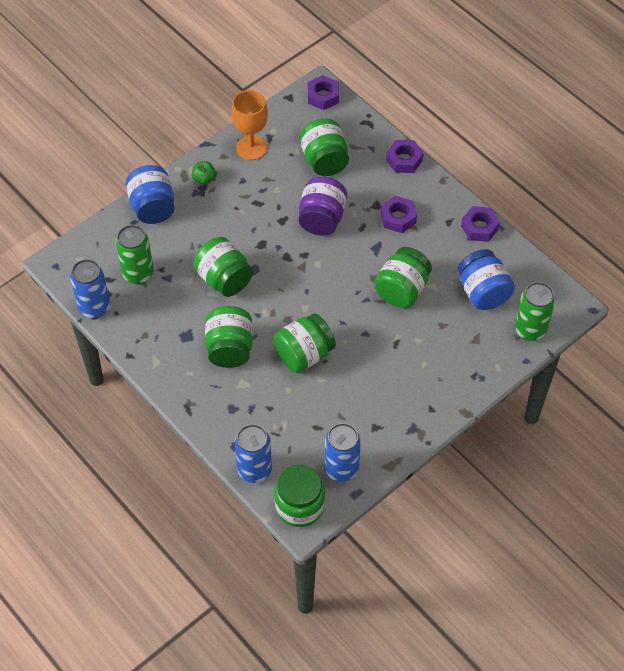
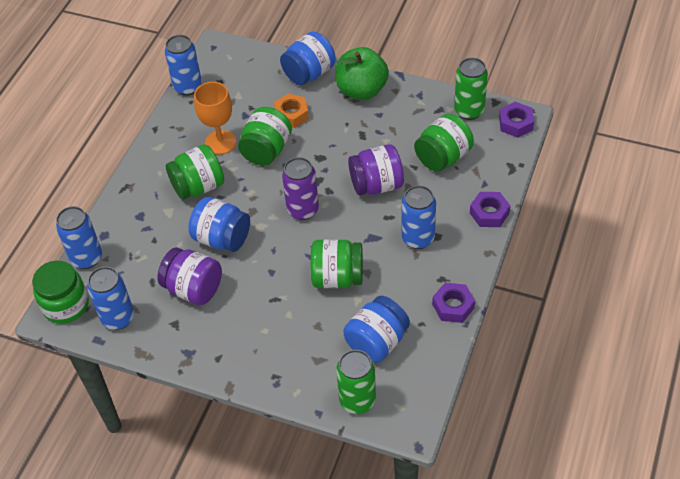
camera: 65 degrees right, 5 degrees down
(138, 273) = (237, 96): green can -> green can (469, 111)
(194, 242) = (291, 114): none -> orange nut
(204, 179) = (361, 90): green apple -> green apple, size x2.26
(251, 148) = (418, 103): orange goblet -> orange goblet (220, 142)
(304, 355) = (222, 238): green jar -> blue jar
(313, 282) = (303, 210): none -> purple can
(346, 398) = (193, 289): none -> purple jar
(398, 218) = (418, 238): purple nut -> blue can

